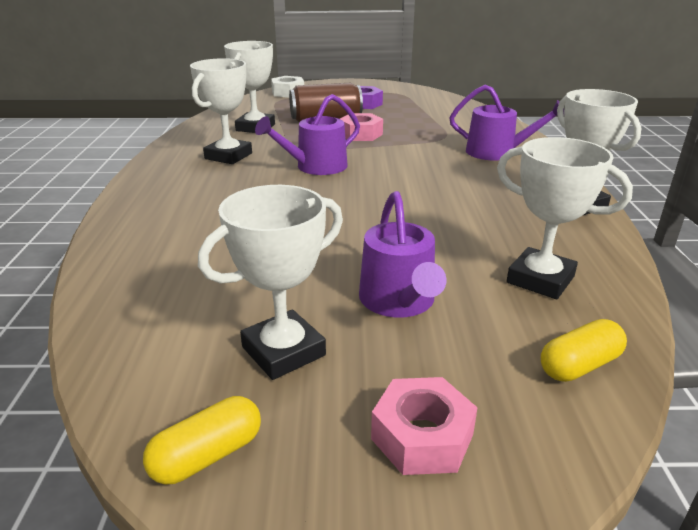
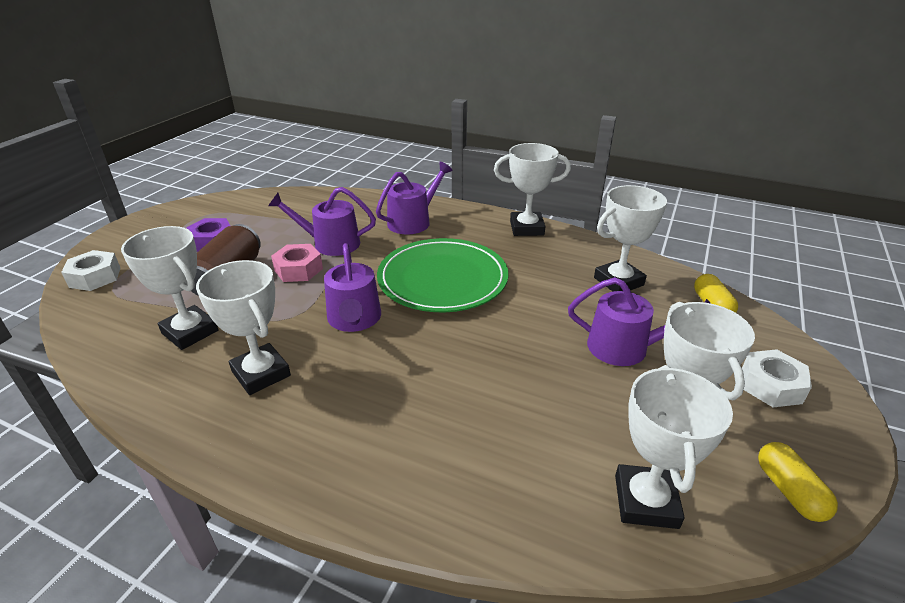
camera: 65 degrees left, 5 degrees up
(156, 341) = (645, 501): none -> white trophy
(412, 134) = (331, 243): none -> purple watering can
(414, 185) = (442, 279): none -> green plate
(422, 436) = (770, 385): pink nut -> white nut

